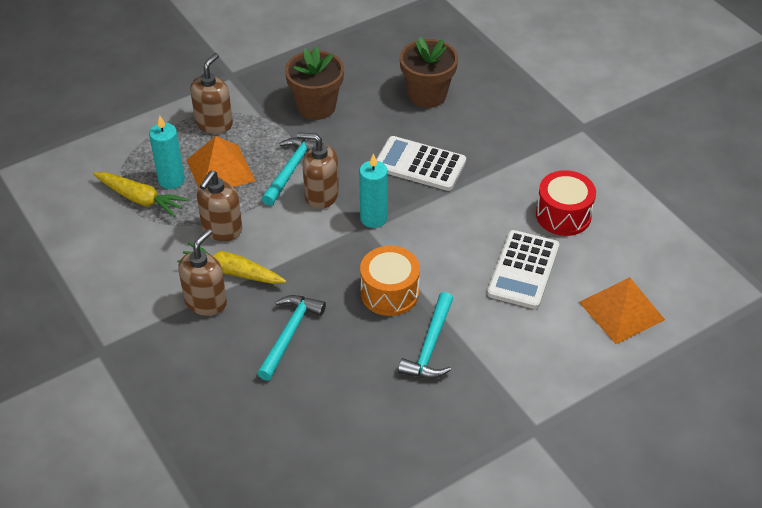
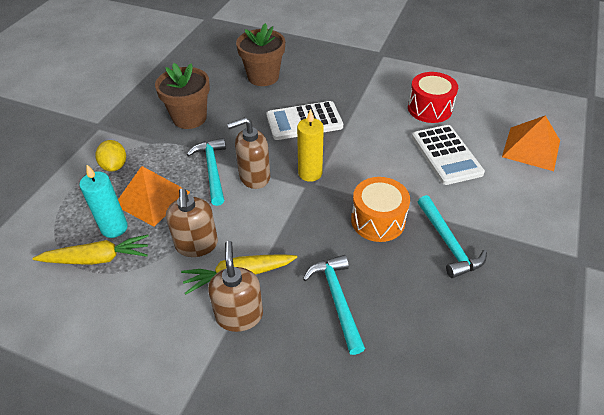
camera: 35 degrees left, 0 degrees up
(214, 123) = (115, 166): brown soap dispenser -> yellow lemon
(373, 218) = (310, 173): turquoise candle -> yellow candle

